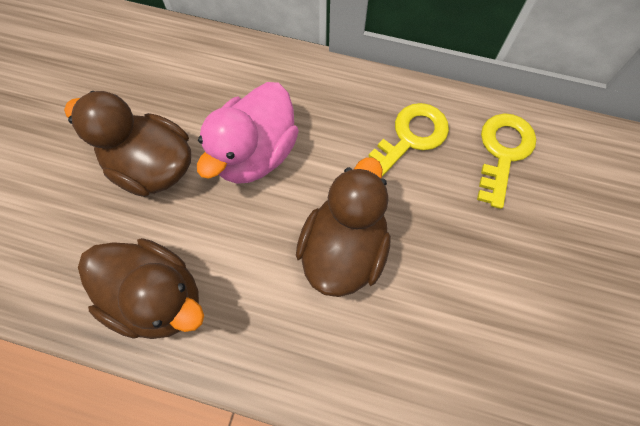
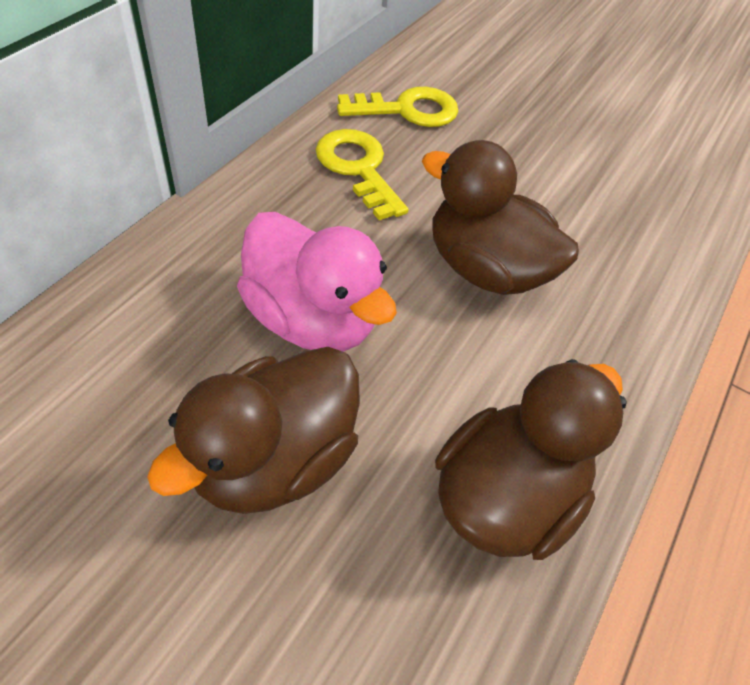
camera: 80 degrees left, 15 degrees down
(503, 152) = (408, 110): yellow key -> yellow key turned 135 degrees clockwise

